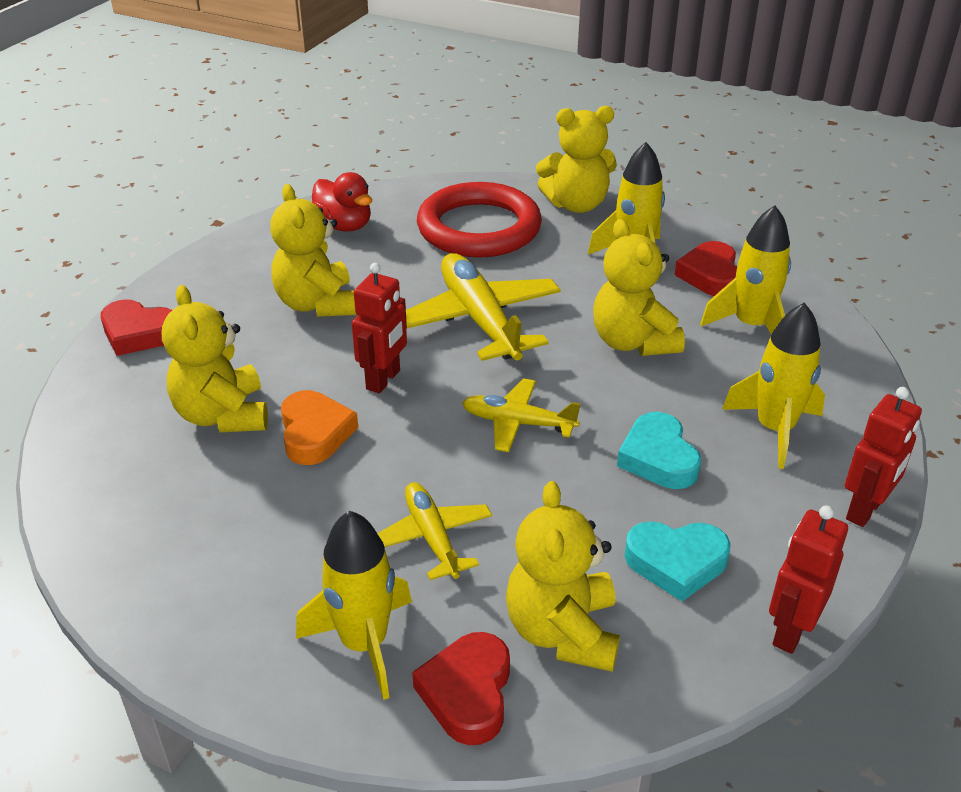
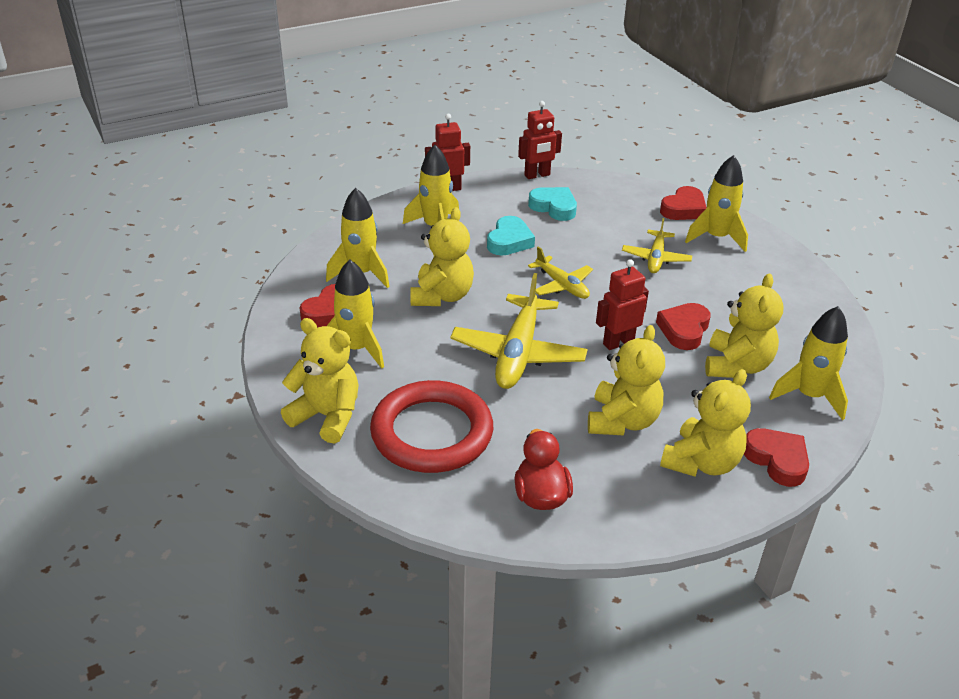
camera: 145 degrees left, 0 degrees up
(117, 416) = (809, 396): none -> yellow rocket
(315, 433) = (684, 330): orange heart -> red heart
(562, 631) = (627, 209): yellow teddy bear -> yellow teddy bear (701, 462)

